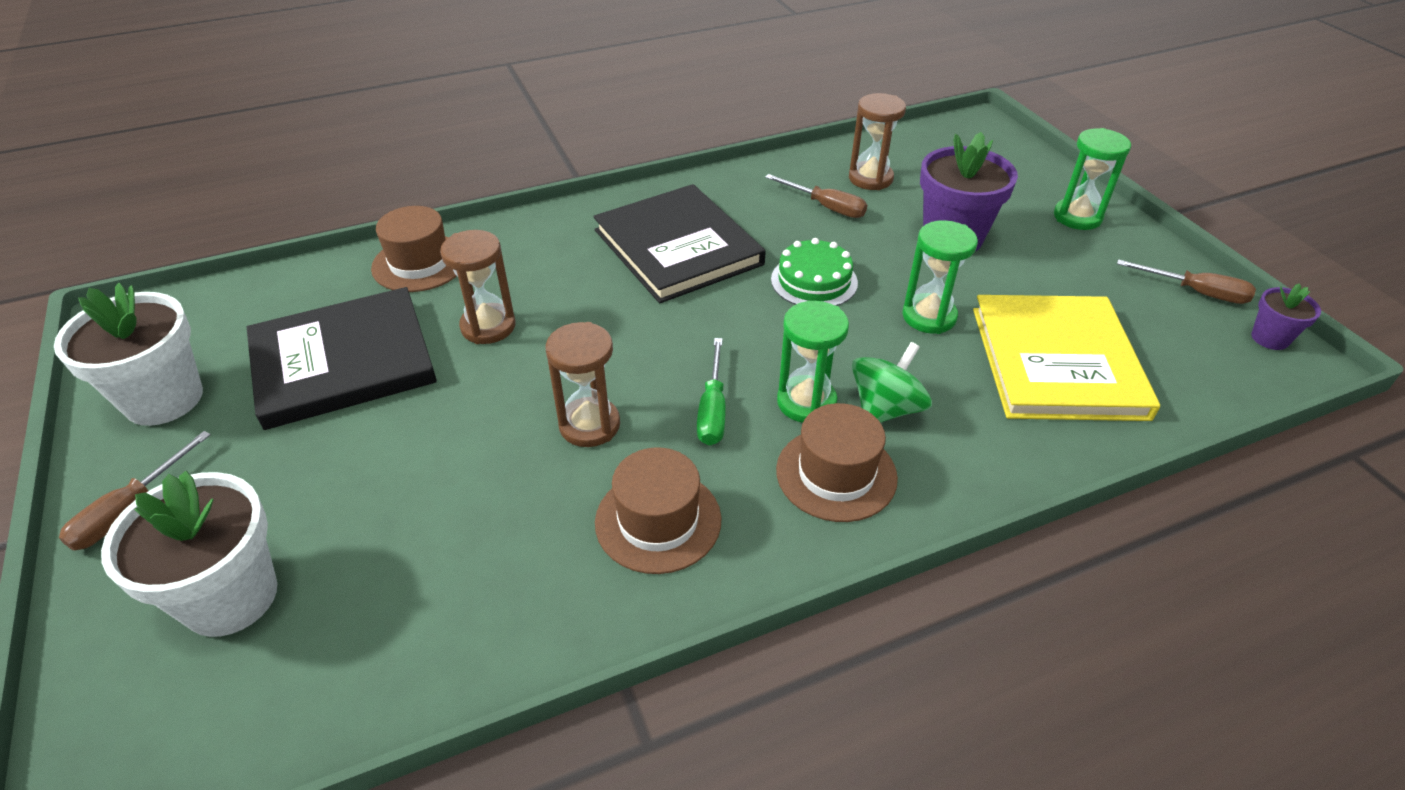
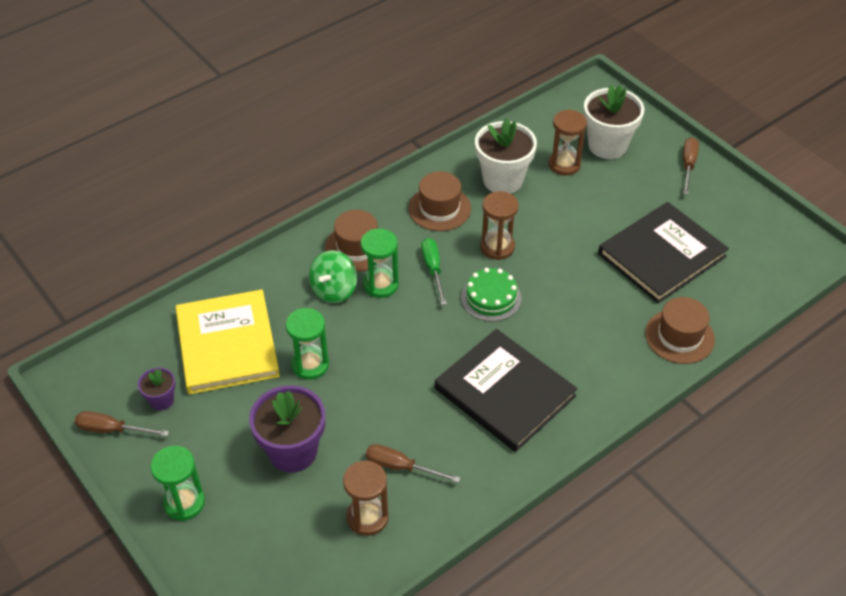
camera: 165 degrees right, 5 degrees up
(164, 399) = (735, 215): white flower pot -> white flower pot (503, 180)
(488, 326) = (595, 296): brown hourglass -> brown hourglass (564, 164)
(814, 281) = (394, 380): green cake -> green cake (491, 298)
(1270, 338) = (76, 395): purple flower pot -> purple flower pot (161, 400)

